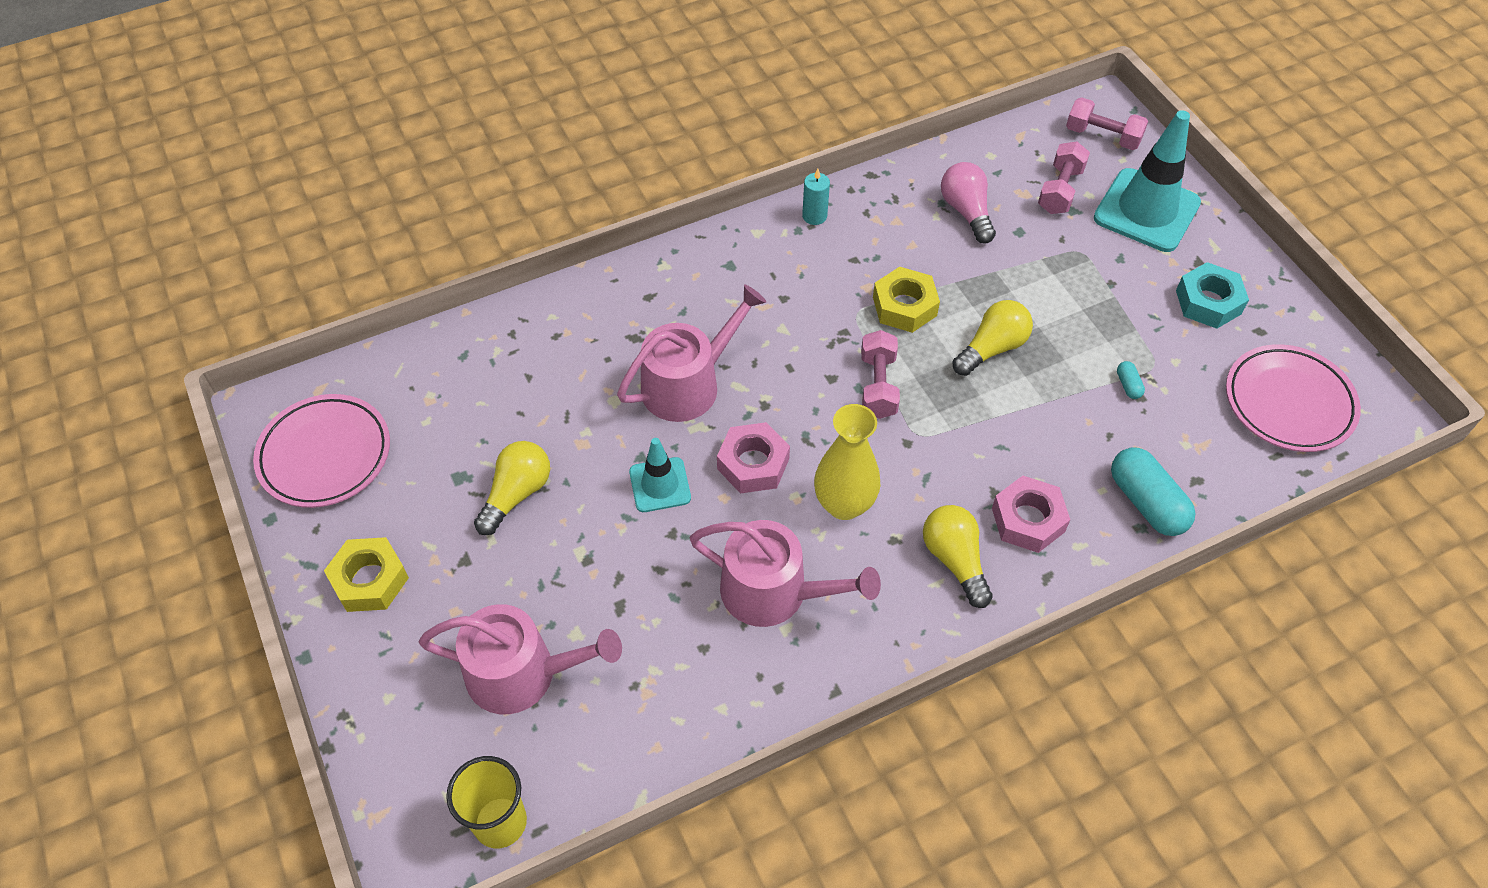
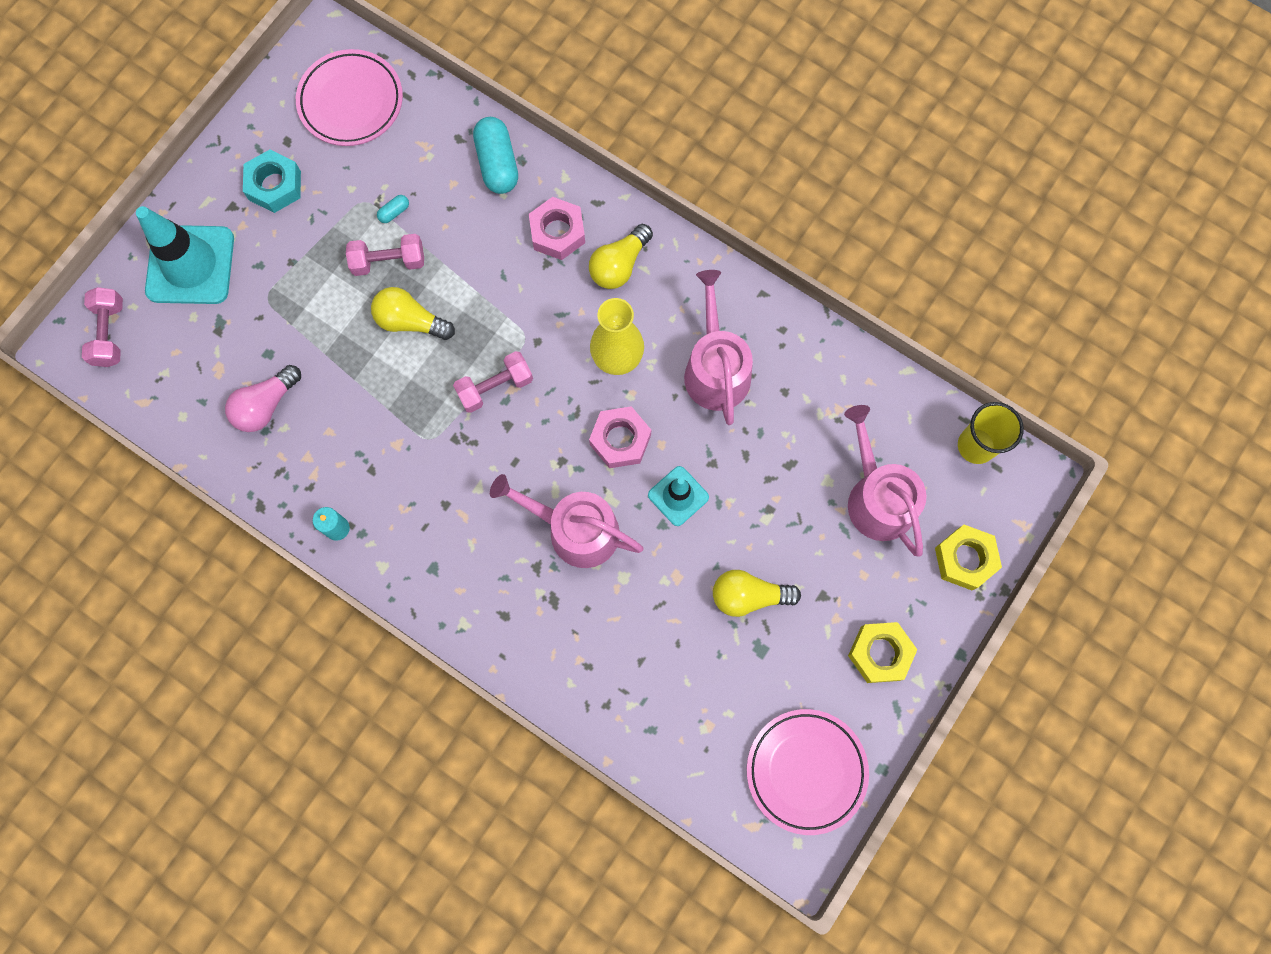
camera: 120 degrees left, 20 degrees up
(904, 306) = (402, 405): yellow nut -> yellow nut (965, 559)
(1060, 190) = (199, 341): pink dumbbell -> pink dumbbell (388, 261)
(1146, 502) = (497, 163): turquoise capsule -> turquoise capsule turned 45 degrees counterclockwise

